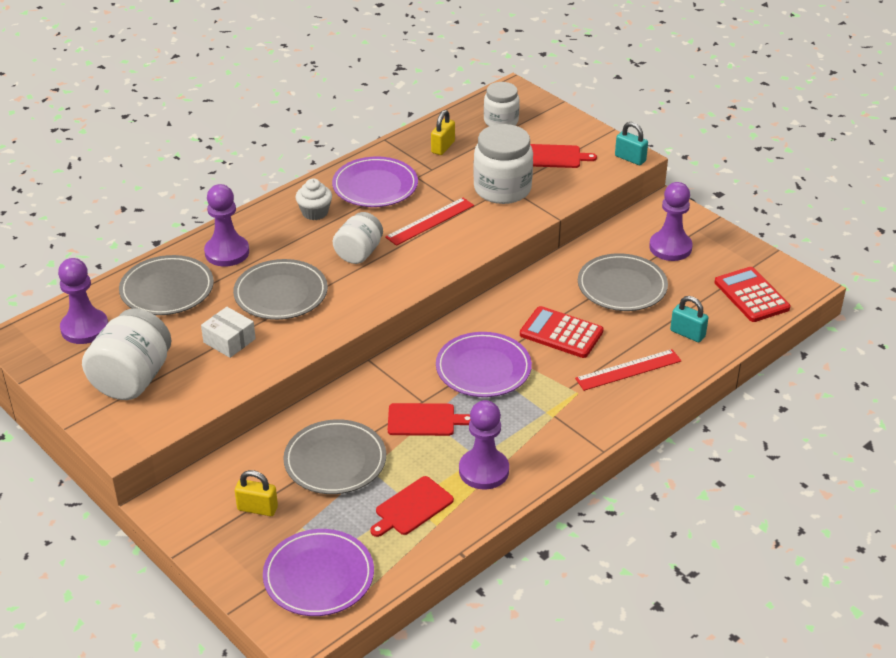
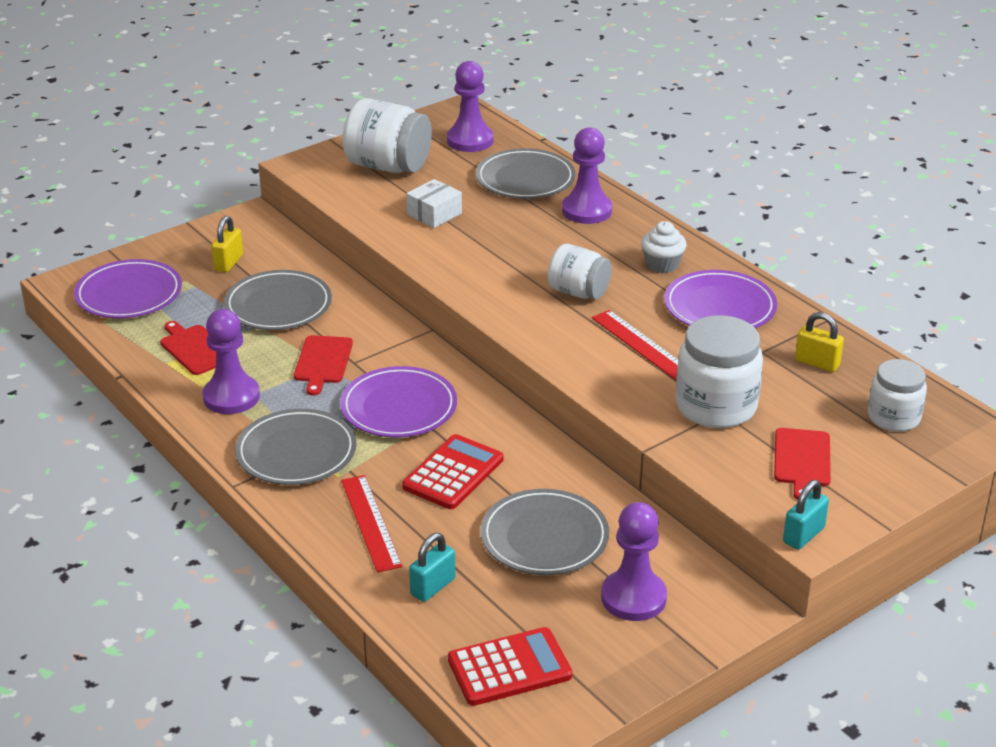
camera: 95 degrees right, 5 degrees down
(281, 293) = (508, 242): grey plate -> grey plate (296, 452)

